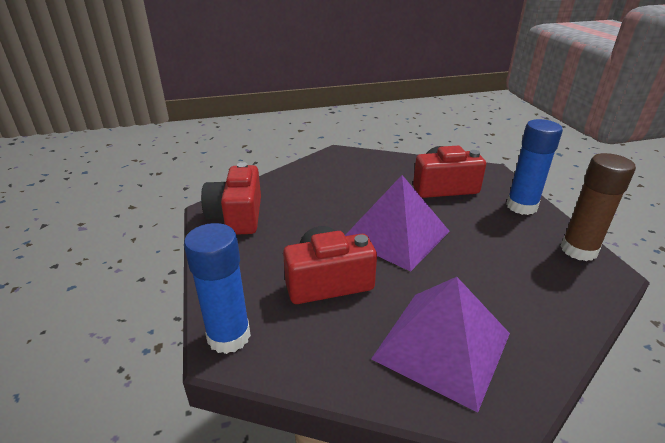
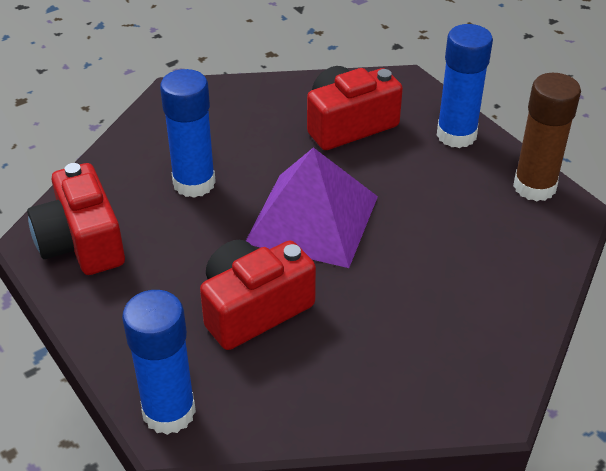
camera: 20 degrees left, 10 degrees up
(325, 199) = (194, 183): none -> blue glue stick
(442, 346) = (414, 352): purple pyramid -> none

